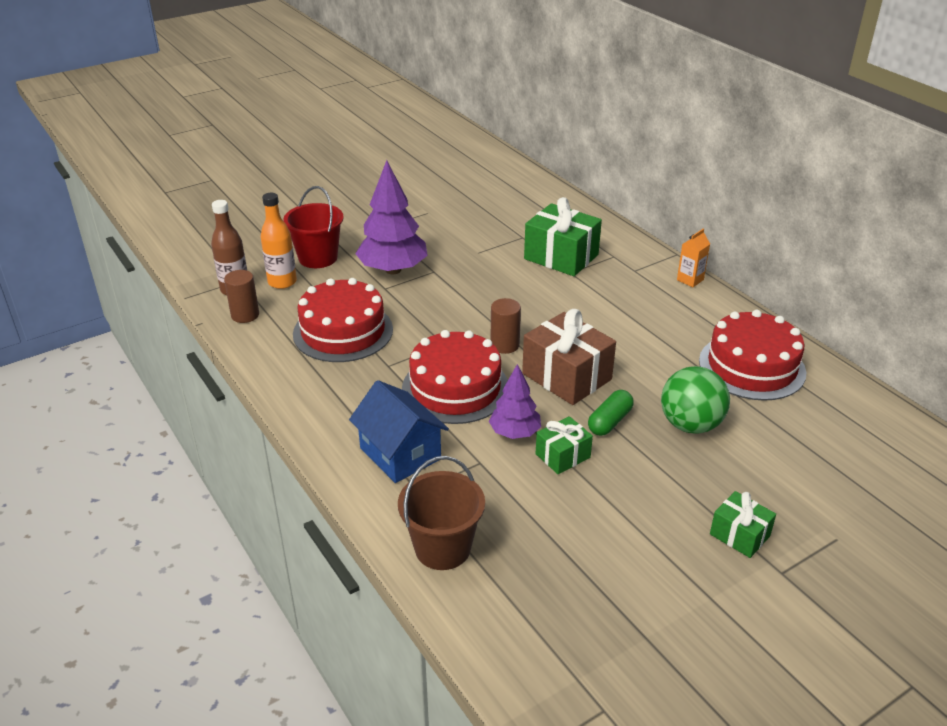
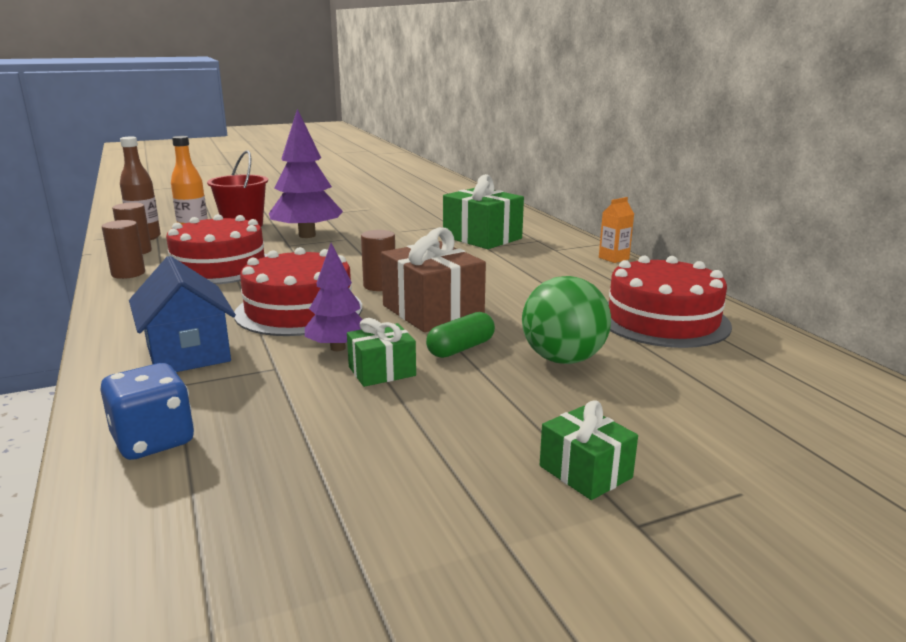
camera: 10 degrees right, 15 degrees down
(266, 352) = (128, 273): none -> brown cylinder
(442, 548) = (153, 441): brown bucket -> blue dice

